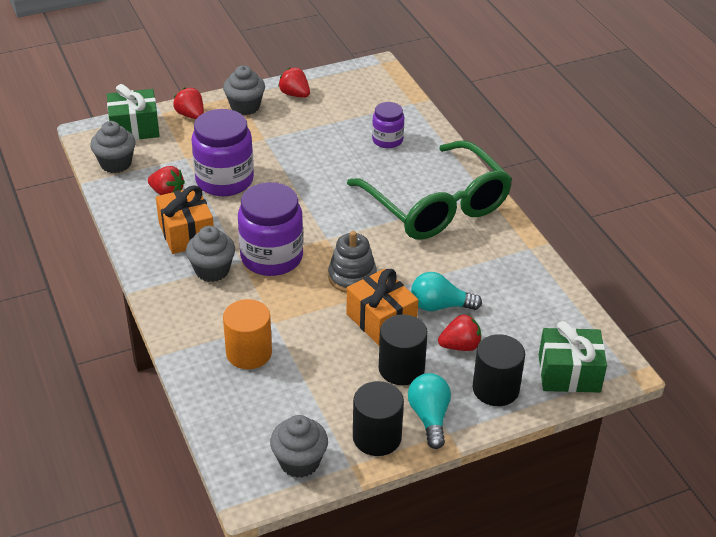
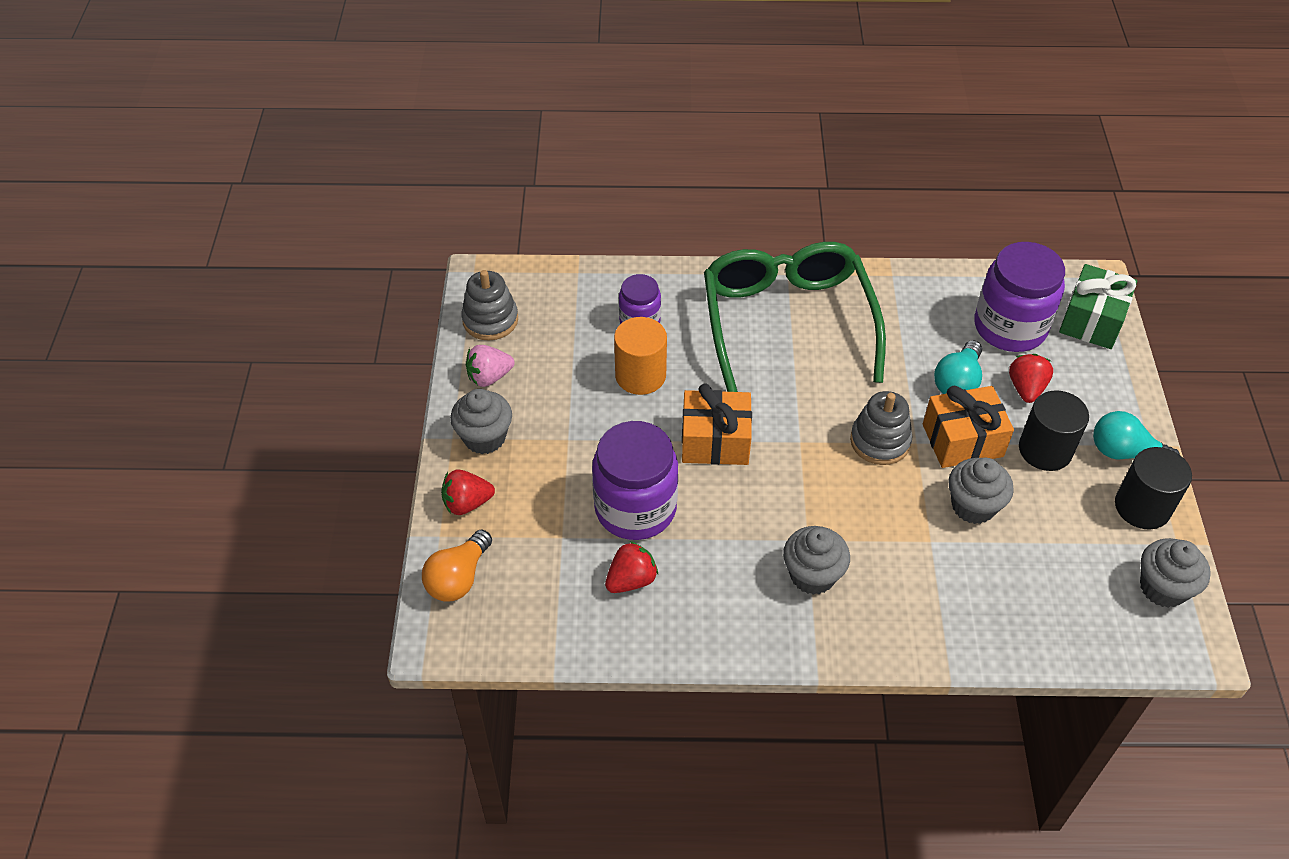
camera: 65 degrees left, 10 degrees up
(116, 163) = (531, 623): grey cupcake -> grey cupcake (973, 506)
(134, 128) = (458, 578): green gift -> orange light bulb
(186, 233) = (726, 582): orange gift -> orange gift (715, 441)
(249, 353) = (976, 582): orange cylinder -> orange cylinder (640, 375)
(272, 257) = (812, 506): purple jar -> purple jar (1010, 327)
(295, 94) = (489, 377): red strawberry -> pink strawberry
(343, 81) = (490, 320): none -> grey stacking toy
(437, 206) = (787, 322): green glasses -> green glasses turned 90 degrees counterclockwise
(495, 389) = (1098, 384): black cylinder -> none

